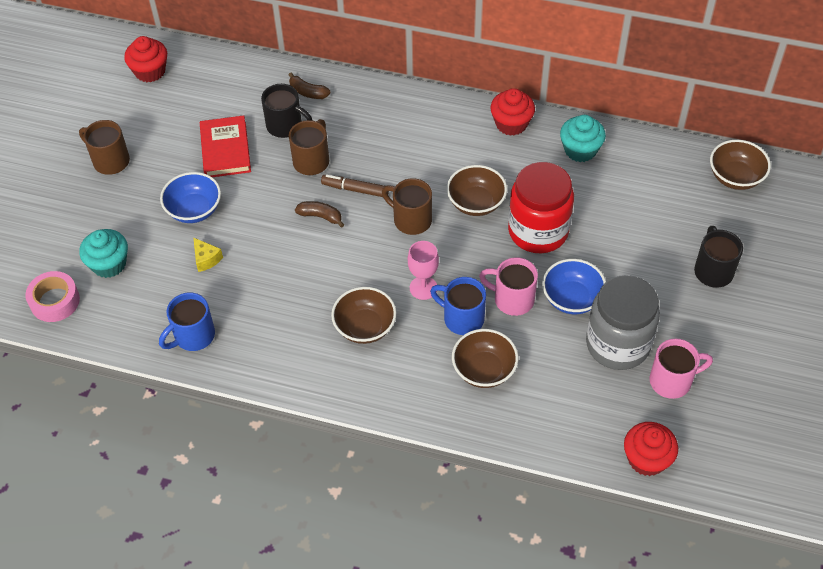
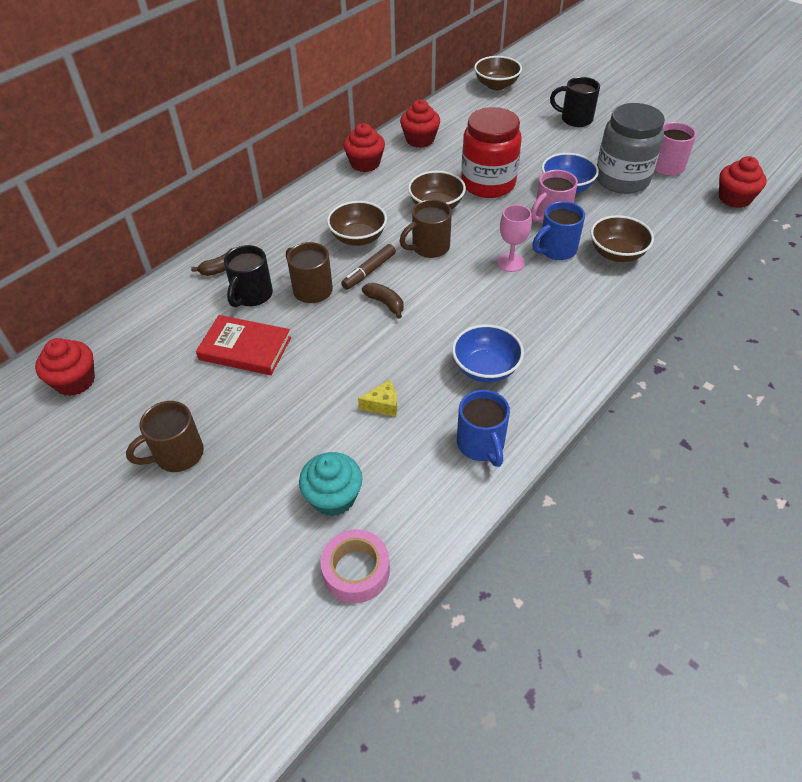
camera: 65 degrees left, 5 degrees down
(194, 210) = (308, 397): blue bowl -> blue bowl (485, 368)
(285, 126) = (252, 295): black mug -> black mug turned 150 degrees clockwise
(320, 216) = (385, 303): brown banana -> brown banana turned 90 degrees clockwise
(365, 327) = (535, 311): brown bowl -> brown bowl (358, 238)
(580, 150) = (420, 140): turquoise cupcake -> red cupcake

